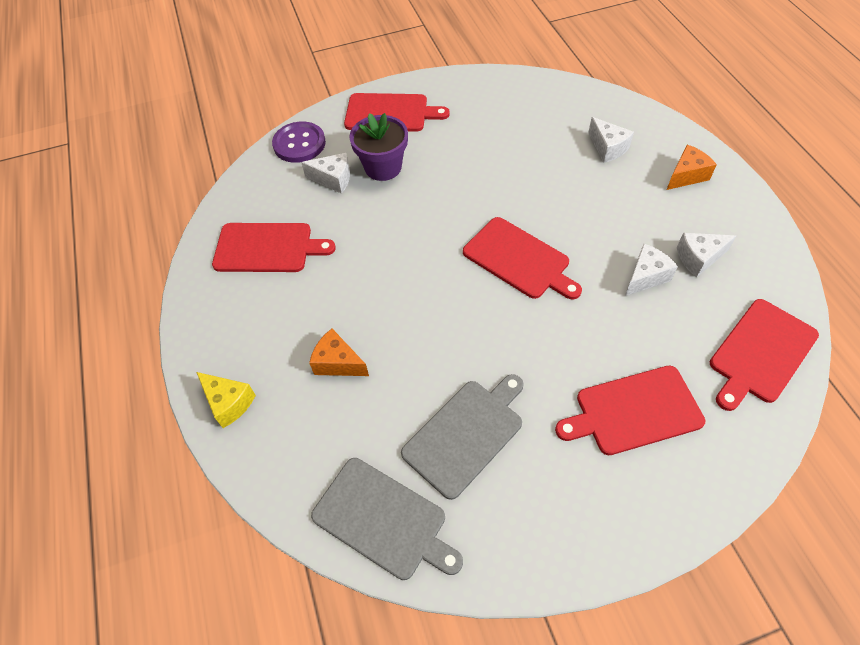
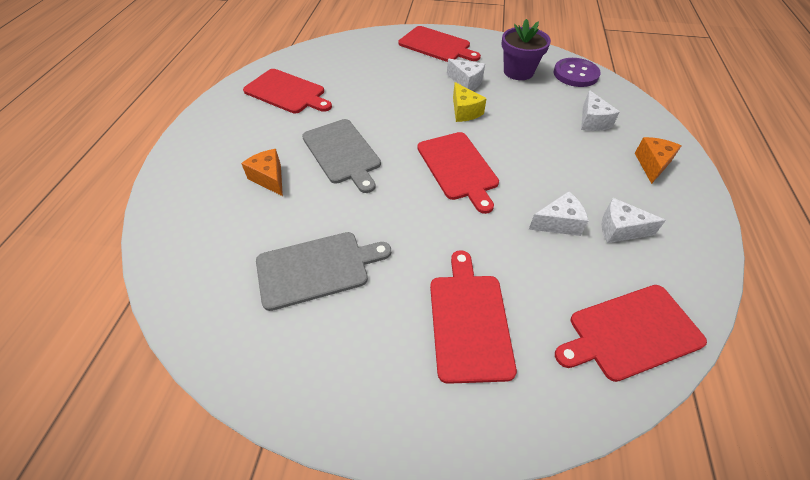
camera: 25 degrees right, 5 degrees down
(229, 403) = (180, 171): yellow cheese -> yellow cheese (464, 111)
(299, 144) = (360, 43): purple button -> purple button (575, 74)
(333, 179) = (364, 69): white cheese -> white cheese (466, 82)
(383, 167) = (404, 74): purple flower pot -> purple flower pot (518, 71)
(383, 520) = (206, 297): grey cutting board -> grey cutting board (342, 153)
(633, 411) = (469, 321): red cutting board -> red cutting board turned 75 degrees clockwise
(686, 175) = (652, 164): orange cheese -> orange cheese turned 60 degrees counterclockwise

